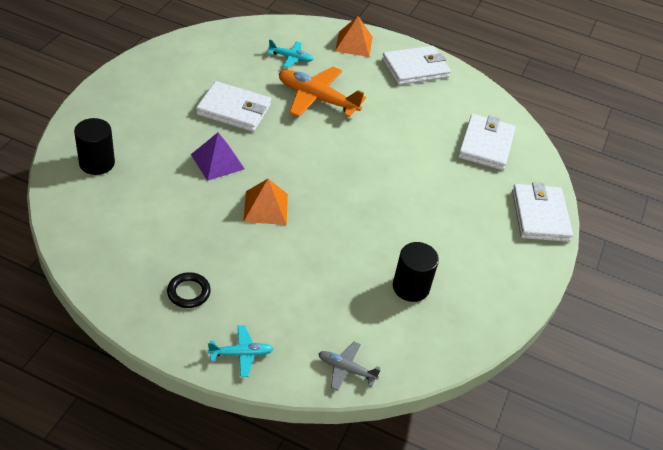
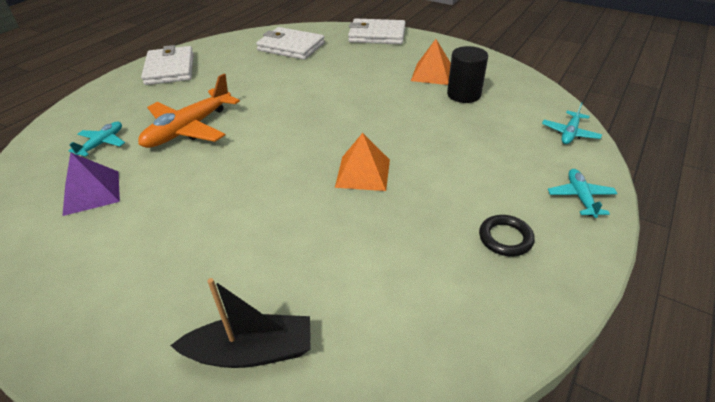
camera: 75 degrees left, 5 degrees down
(97, 163) = (251, 351): black cylinder -> black boat
(217, 161) = (277, 210): purple pyramid -> purple pyramid (91, 192)
(234, 110) = (181, 193): white wallet -> none
(346, 369) = (569, 133): grey plane -> turquoise plane
(353, 44) = (105, 100): orange pyramid -> orange pyramid (432, 74)

